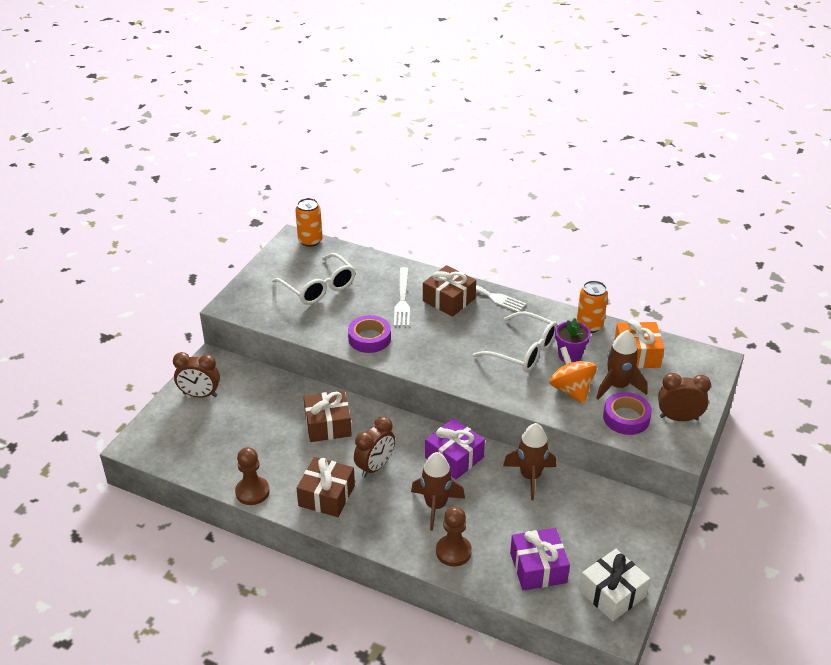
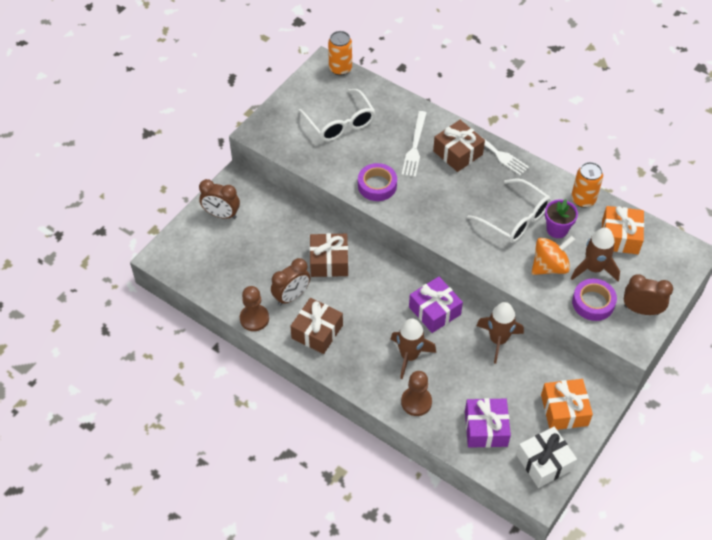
camera: 10 degrees right, 15 degrees up
(375, 467) = (363, 310): brown clock -> brown clock (291, 296)
(571, 390) = (549, 266): orange spinning top -> orange spinning top turned 75 degrees clockwise
(620, 536) = (564, 410): none -> orange gift

